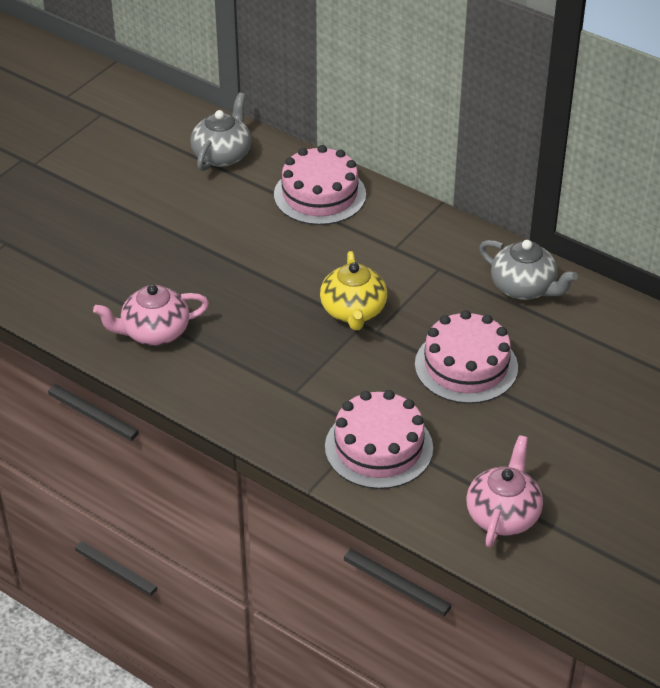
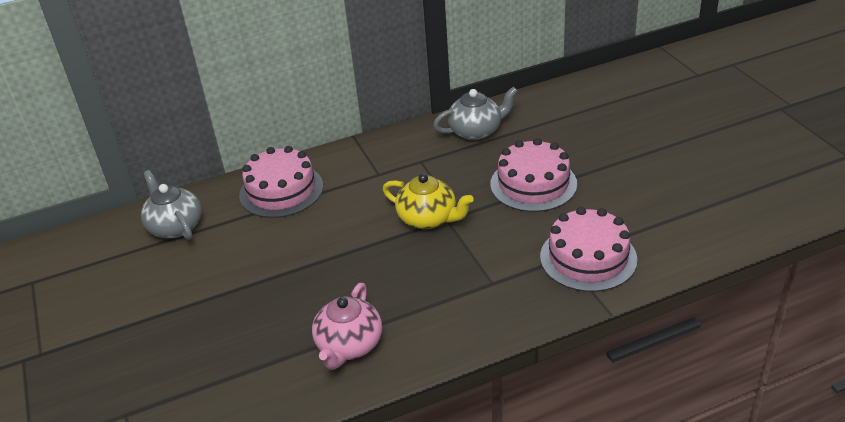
camera: 55 degrees left, 5 degrees down
(503, 515) = (698, 220): pink teapot -> none

